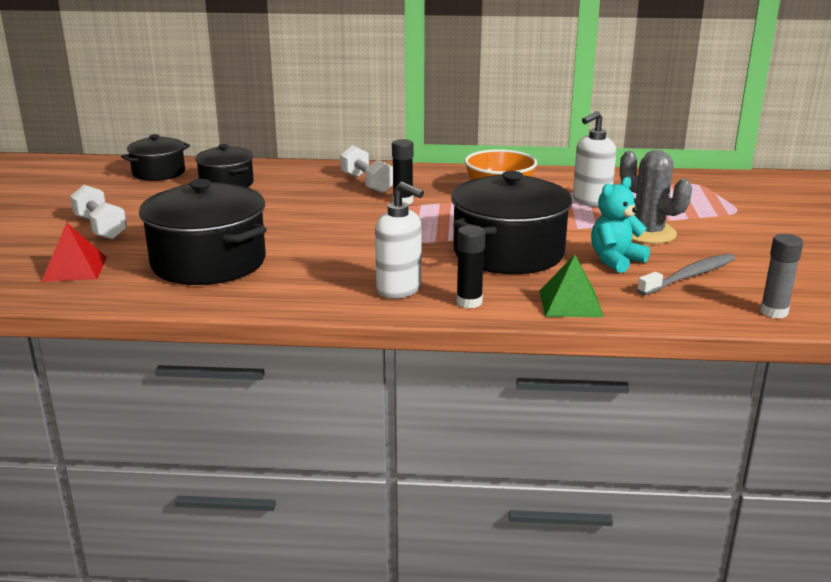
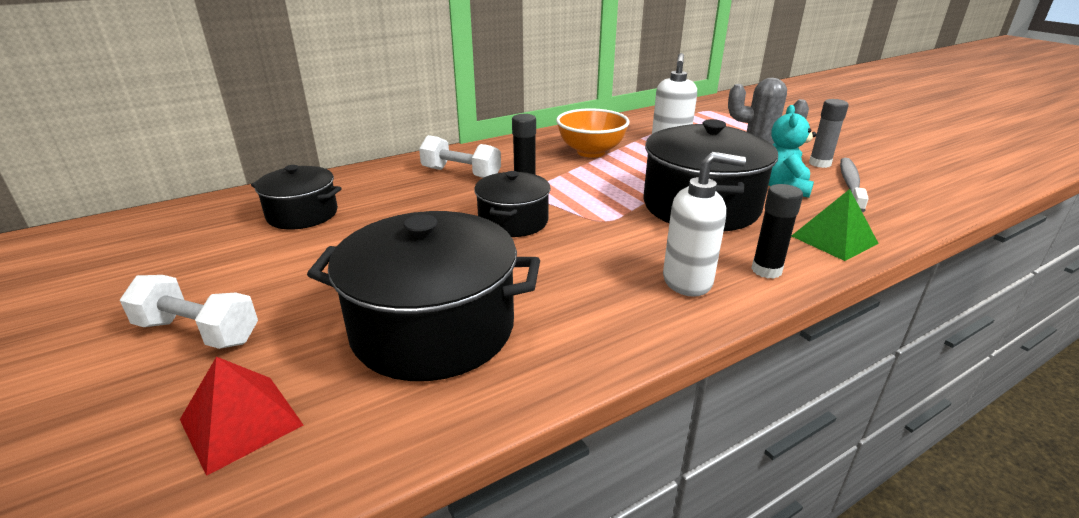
camera: 35 degrees left, 5 degrees up
(159, 173) = (188, 224): black pot -> black pot (513, 221)
(774, 312) = (949, 196): grey glue stick -> grey glue stick (819, 163)

